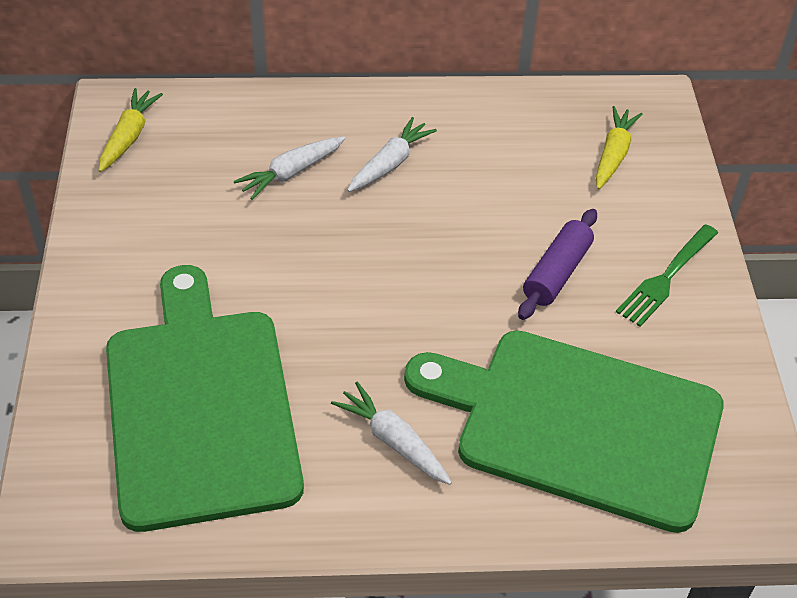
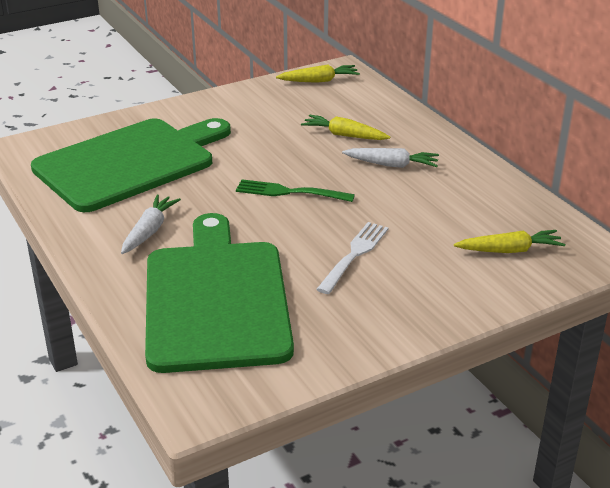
camera: 65 degrees right, 15 degrees down
(291, 173) = (344, 135): white carrot -> yellow carrot
(557, 273) = (354, 255): purple rolling pin -> white fork
(666, 277) = (399, 306): green fork -> green fork (290, 192)

